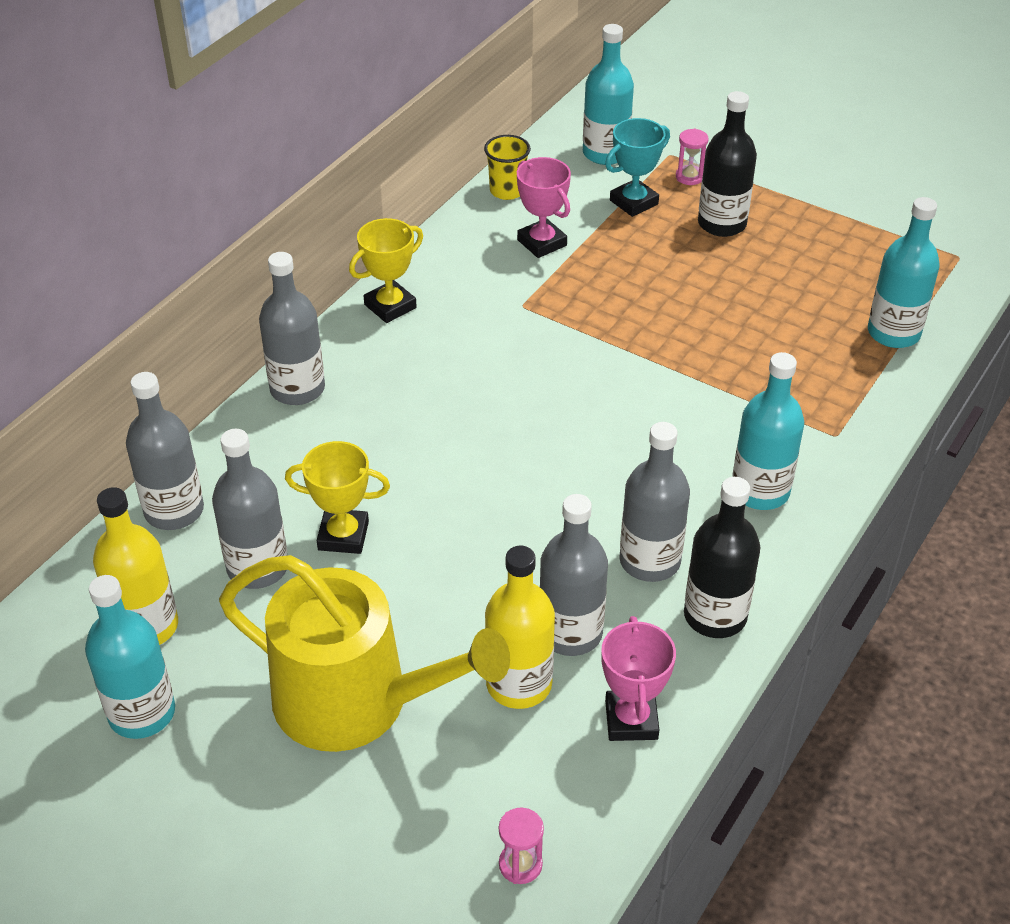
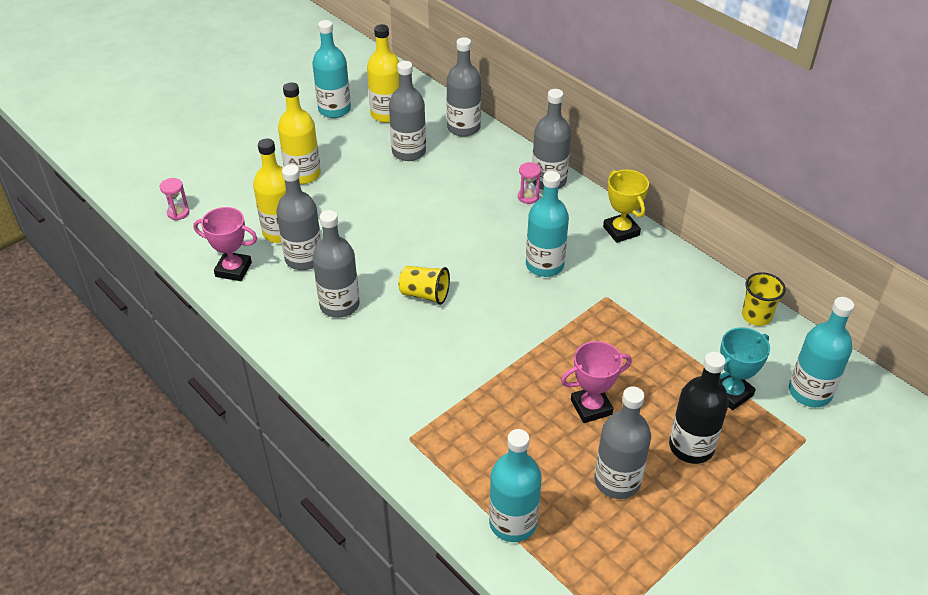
camera: 105 degrees right, 0 degrees up
(343, 536) = (418, 184): yellow trophy -> none
(356, 701) = (303, 174): yellow watering can -> yellow bottle
(542, 243) = (682, 323): pink trophy -> pink trophy (591, 407)
(589, 473) = (425, 294): none -> yellow cup
(634, 202) = (731, 393): turquoise trophy -> turquoise trophy turned 75 degrees clockwise
(689, 177) = (767, 443): pink hourglass -> pink hourglass (528, 197)
(715, 615) = (283, 323): black bottle -> none
(760, 491) = (373, 376): turquoise bottle -> turquoise bottle (544, 265)
(796, 268) = (617, 481): none -> grey bottle

